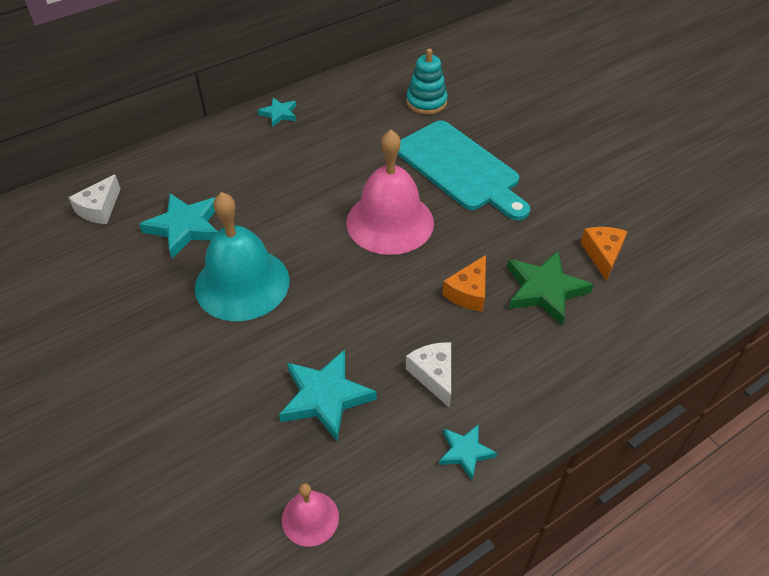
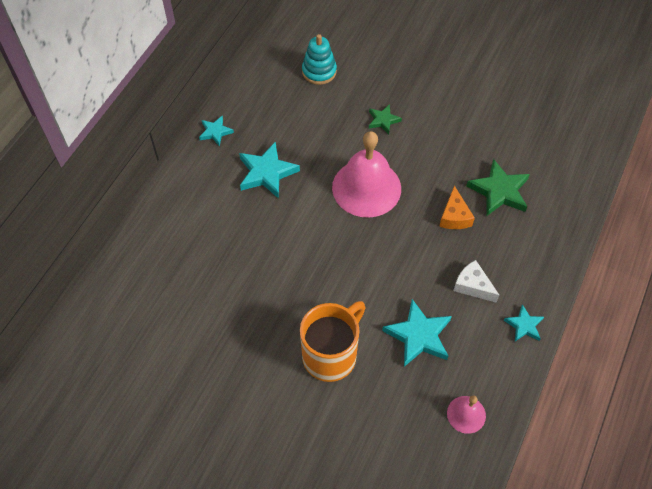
camera: 30 degrees left, 10 degrees up
(99, 209) = (146, 280): white cheese -> none
(185, 227) = (225, 262): turquoise star -> turquoise star (267, 172)
(211, 367) = (331, 355): none -> orange mug
(242, 283) = (302, 285): turquoise bell -> none
(460, 168) = (383, 120): turquoise cutting board -> green star
(602, 254) = (518, 146): orange cheese -> none

